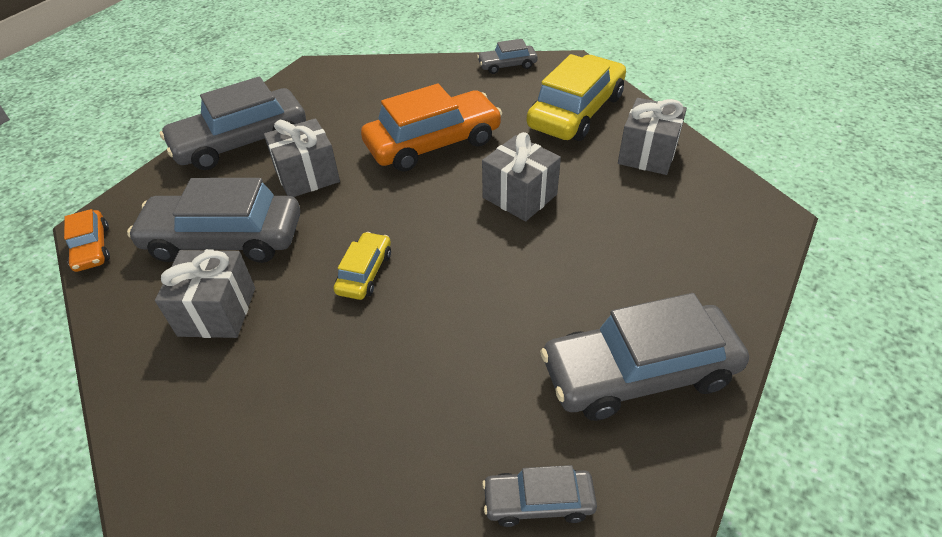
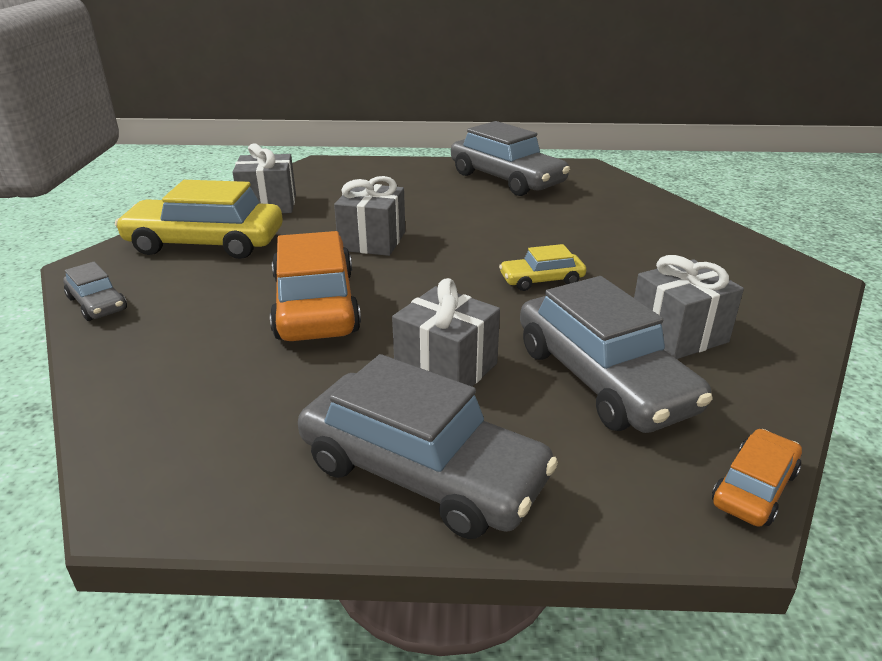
camera: 120 degrees left, 15 degrees down
(433, 143) = (315, 304): orange car -> orange car turned 45 degrees clockwise
(538, 501) = (620, 187): grey car -> none

